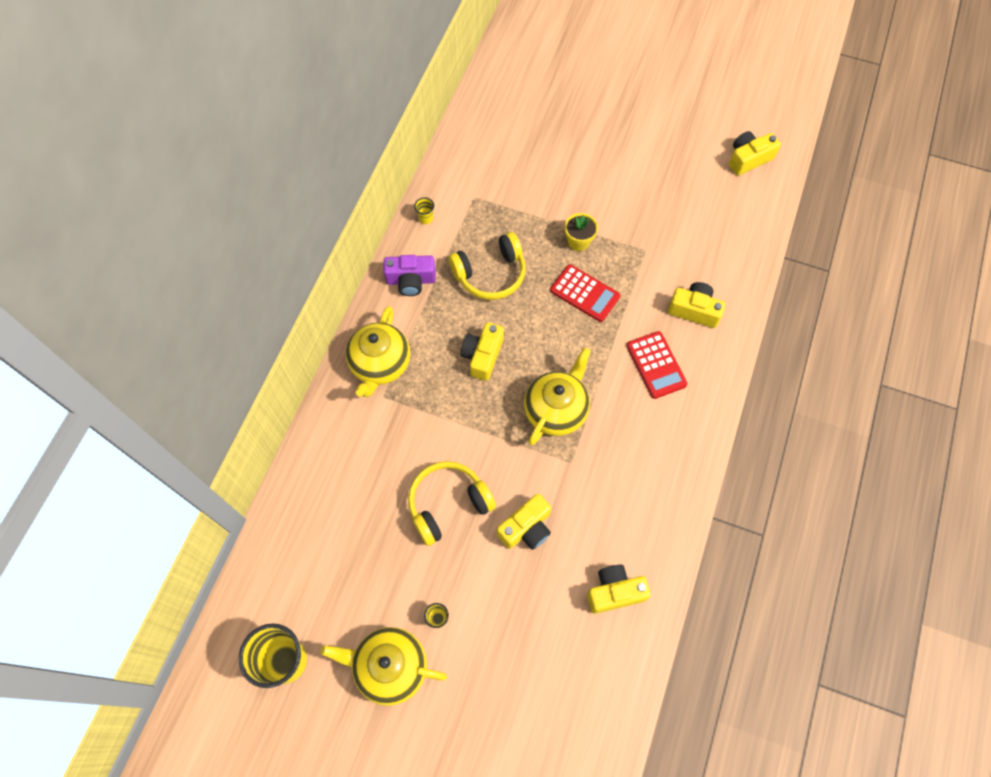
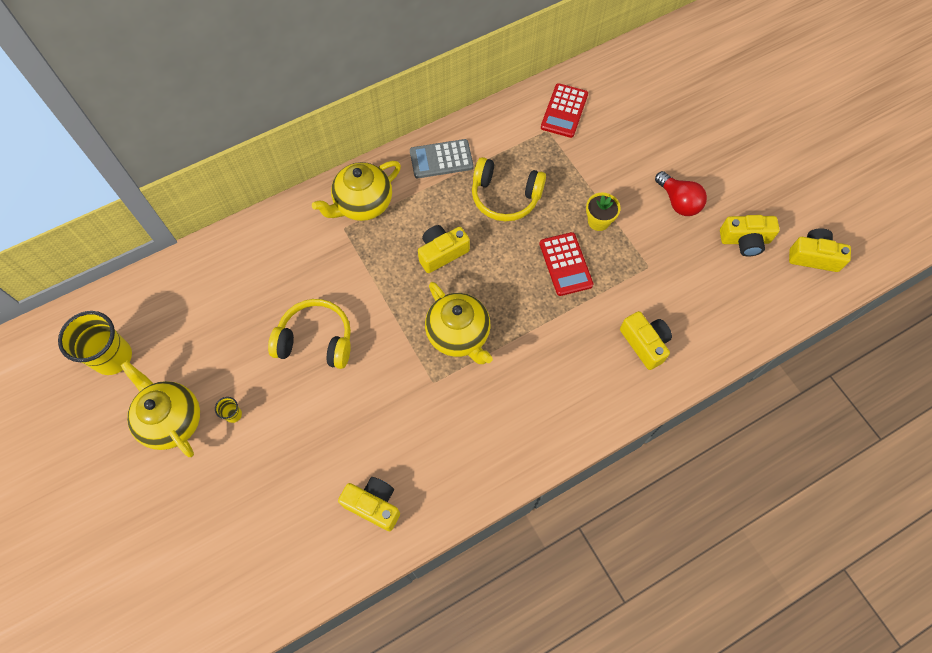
camera: 40 degrees right, 0 degrees up
(411, 280) = (441, 159): purple camera -> grey calculator
(426, 218) = (495, 121): yellow cup -> none
(526, 528) = (354, 403): yellow camera -> yellow camera (745, 240)
(556, 410) = (459, 335): yellow teapot -> yellow teapot turned 75 degrees clockwise
(622, 184) = (678, 202): none -> red light bulb
(656, 365) = (571, 362): red calculator -> red calculator (564, 111)

